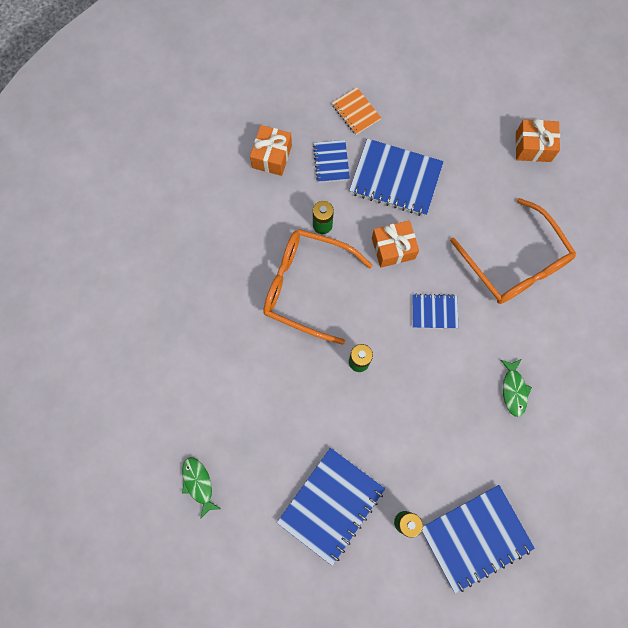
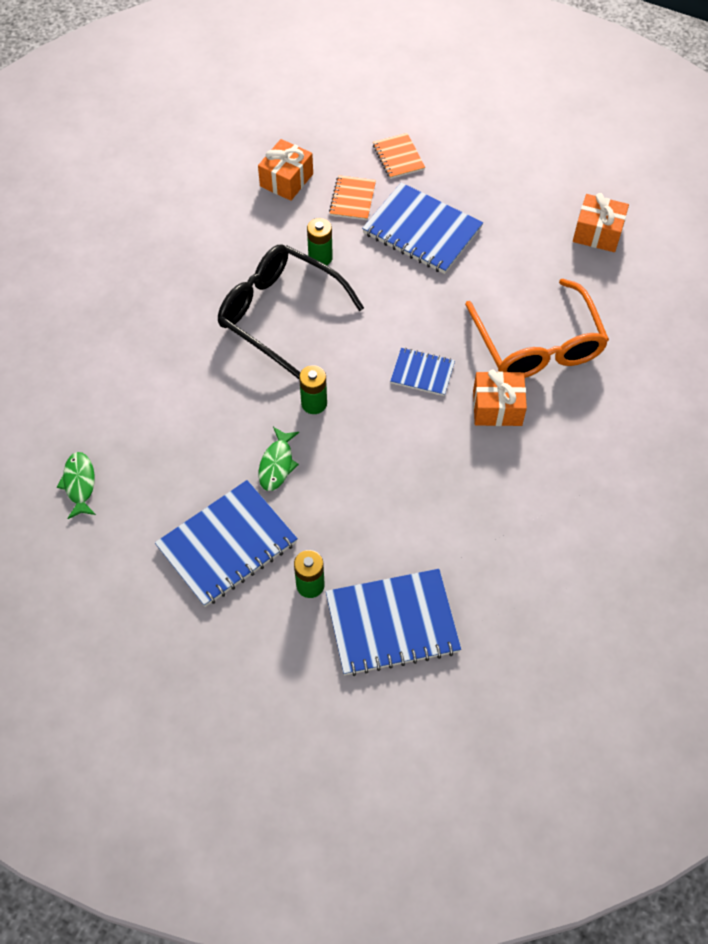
camera: 15 degrees right, 15 degrees down
(306, 286) = (279, 314): orange glasses -> black glasses
(331, 162) = (352, 199): blue notebook -> orange notebook
(393, 248) = (395, 298): orange gift -> orange gift (497, 408)
(513, 390) = (492, 476): green fish -> green fish (277, 464)

